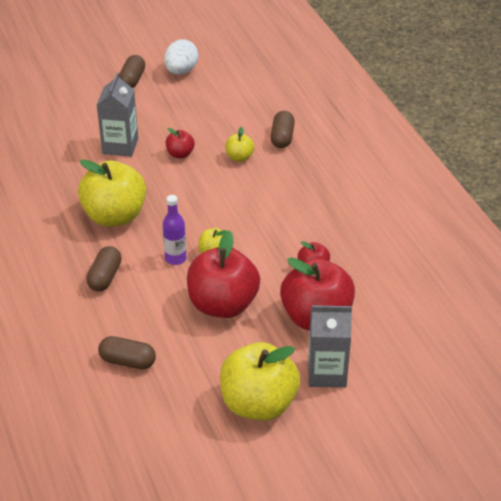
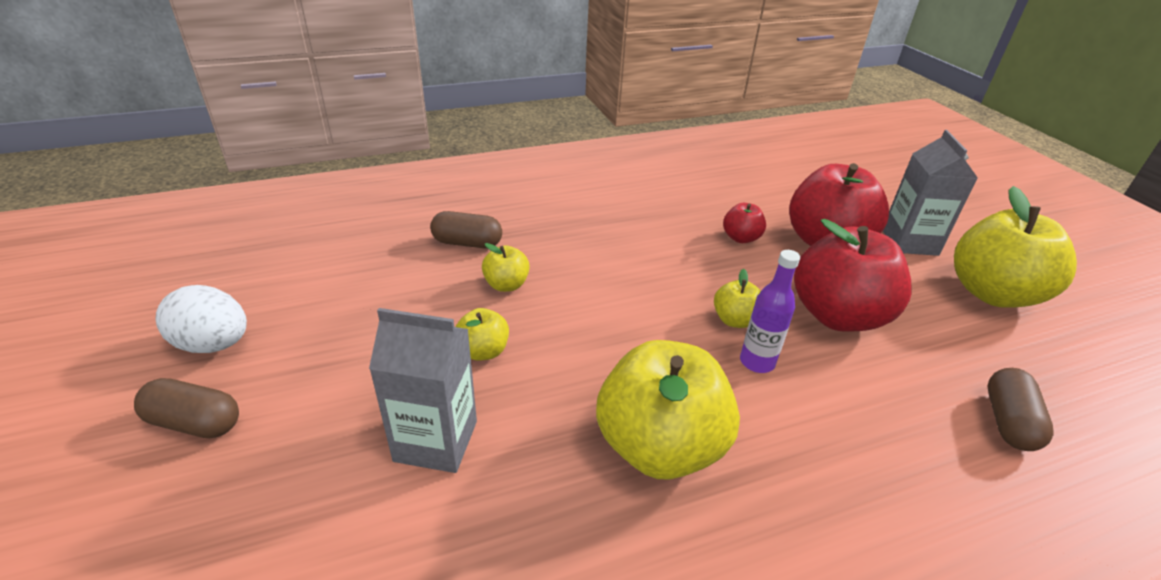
camera: 90 degrees left, 5 degrees down
(105, 277) = (831, 458): brown capsule -> none
(180, 154) = (483, 351): red apple -> yellow apple

